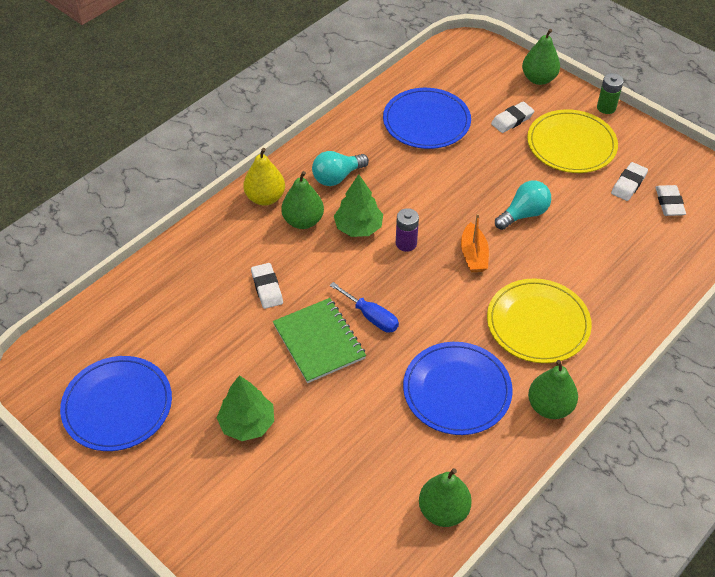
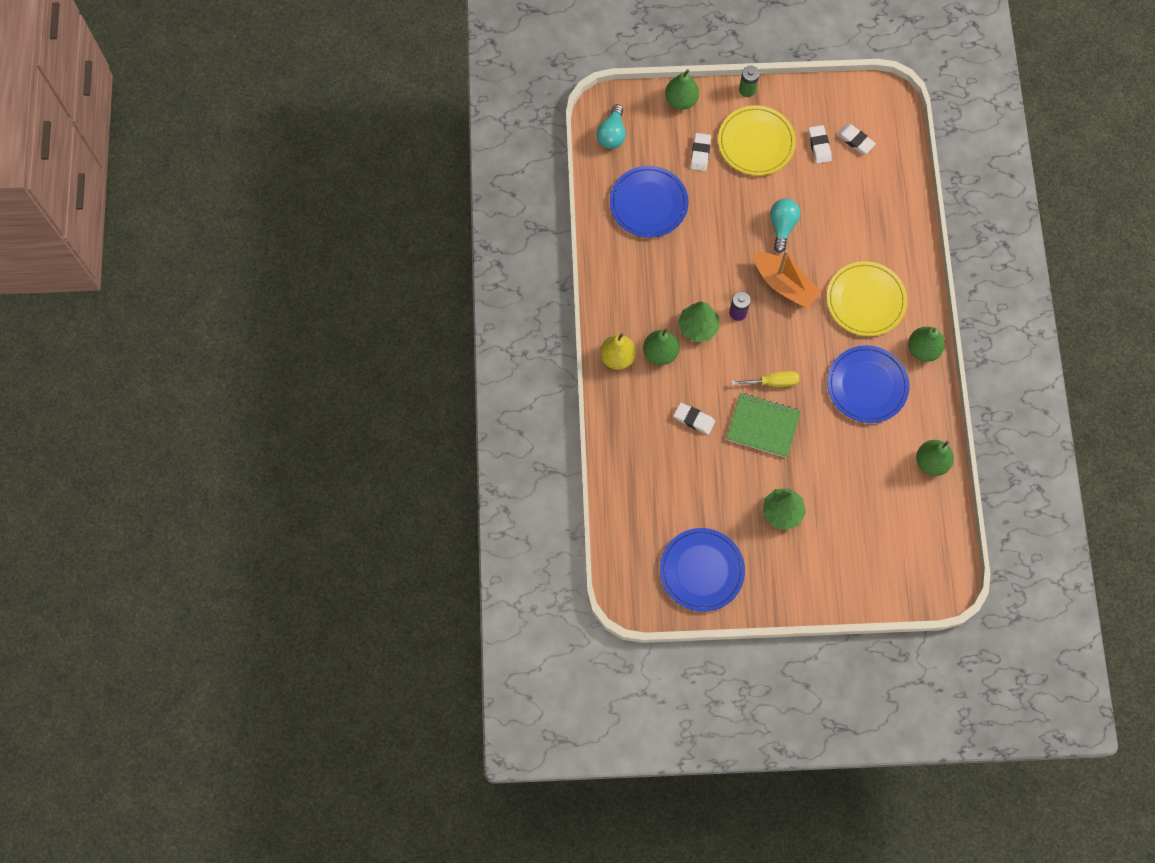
camera: 45 degrees left, 20 degrees up
(337, 177) = (643, 300): turquoise light bulb -> turquoise light bulb (612, 134)
(371, 316) = (773, 382): blue screwdriver -> yellow screwdriver
(473, 255) = (784, 284): orange boat -> orange boat, size x1.57

